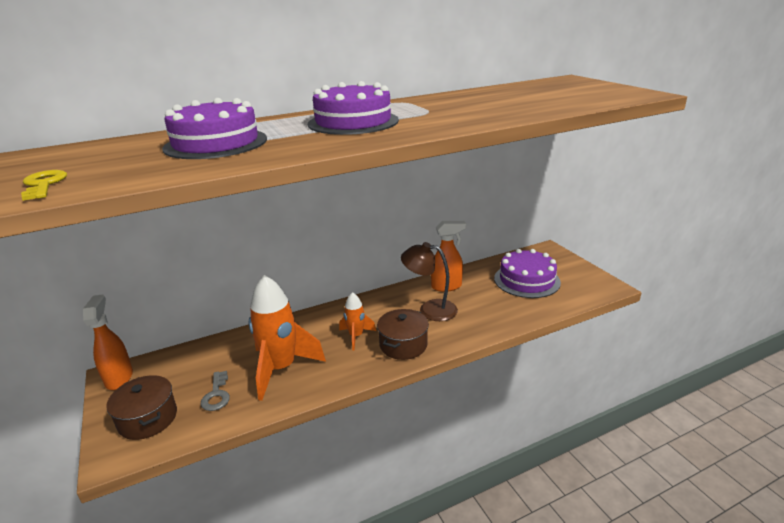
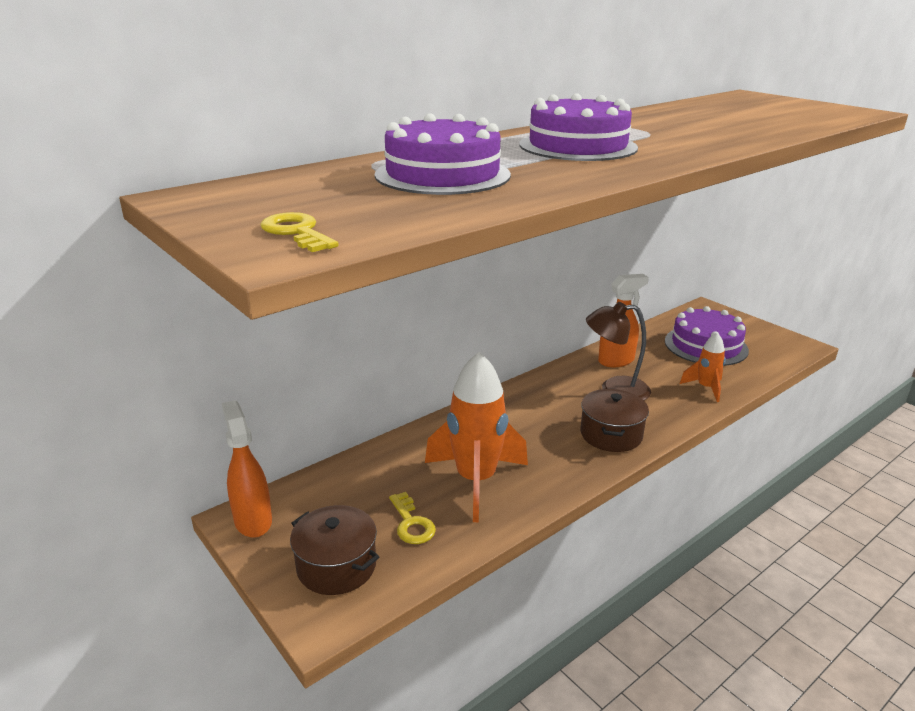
camera: 15 degrees left, 0 degrees up
(216, 395) = (411, 523): grey key -> yellow key
(356, 336) = (545, 431): orange rocket -> orange rocket (705, 388)

